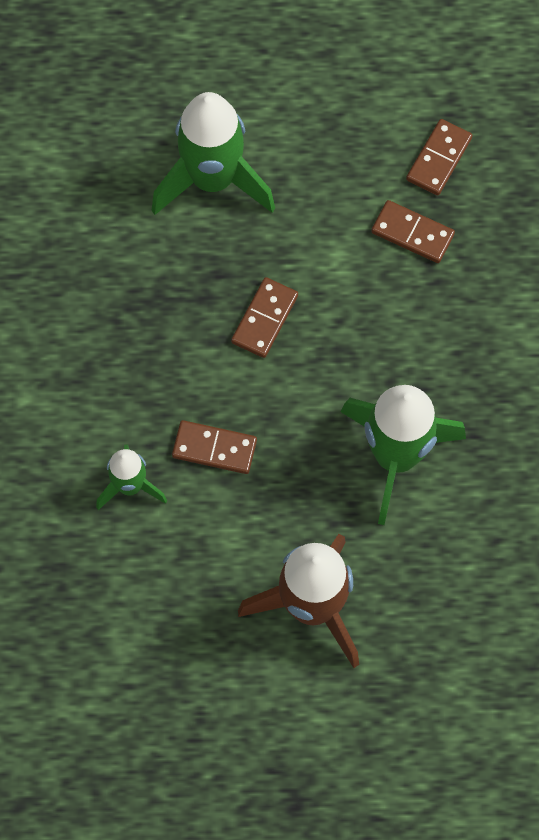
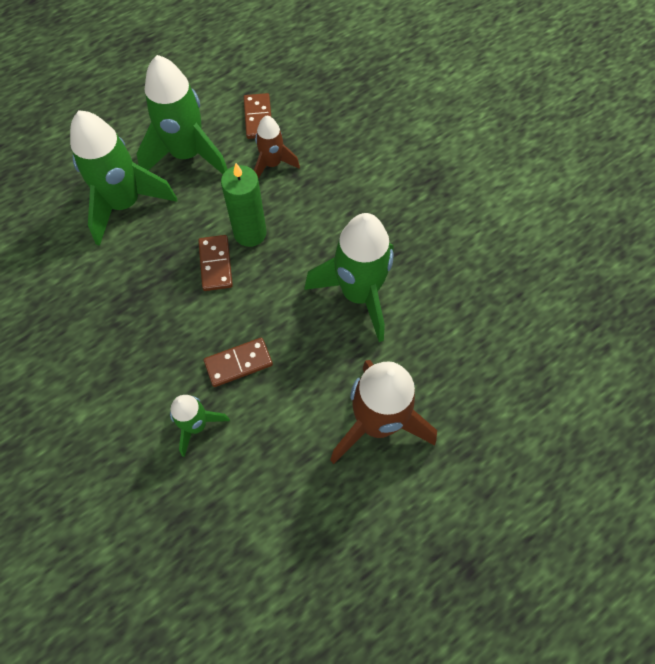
camera: 35 degrees left, 5 degrees down
(322, 158) = (187, 155): none -> green rocket
(327, 305) = (250, 233): none -> green candle
(412, 233) = (272, 164): brown domino -> brown rocket

